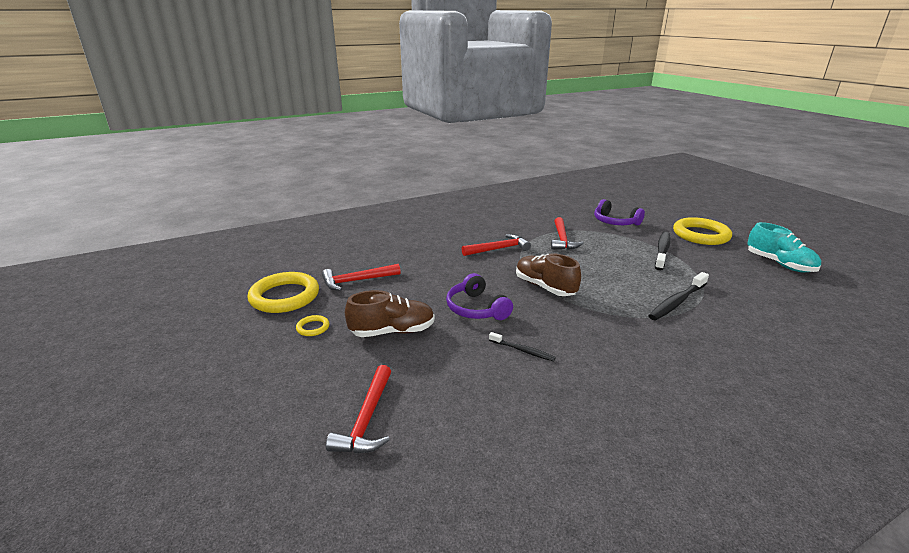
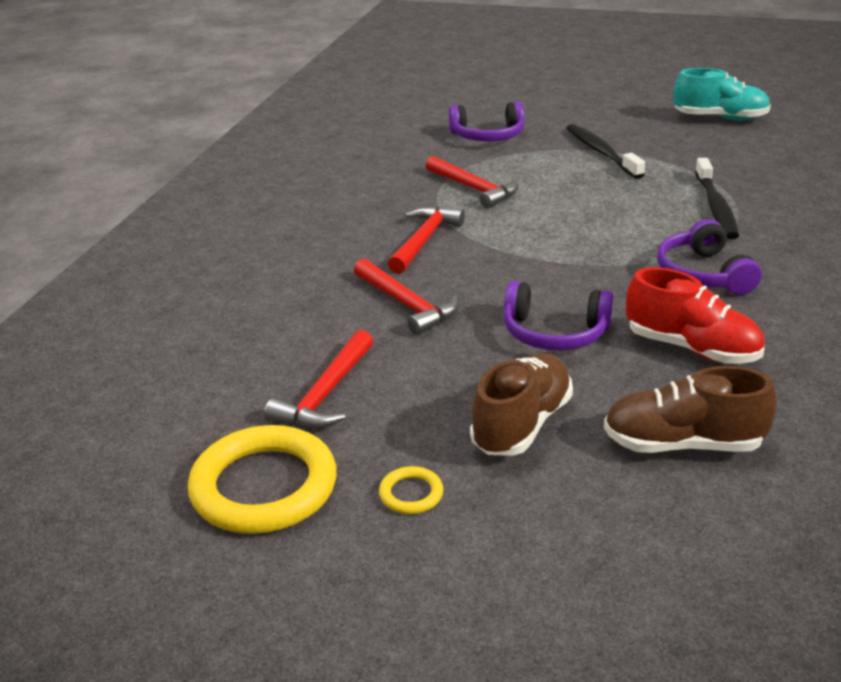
camera: 45 degrees left, 5 degrees up
(367, 419) = (707, 534): red hammer -> red hammer (407, 305)
(522, 350) = (691, 348): black toothbrush -> red shoe
(545, 287) = (572, 261): brown shoe -> brown shoe (682, 444)
(600, 326) = (703, 274): none -> purple headphones
(700, 235) = (601, 114): yellow ring -> none

